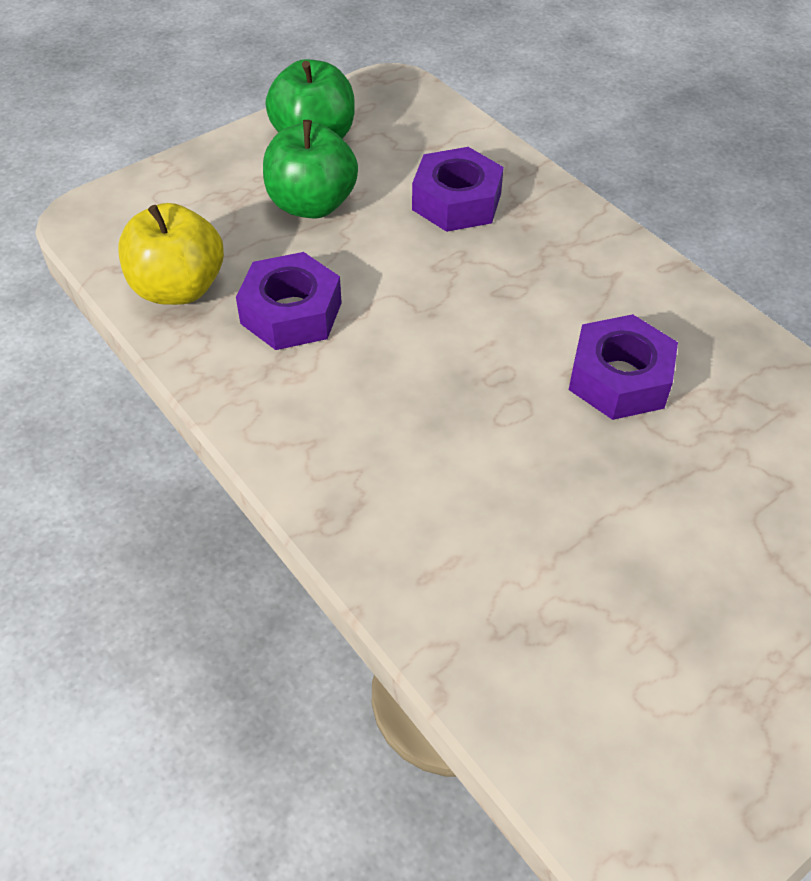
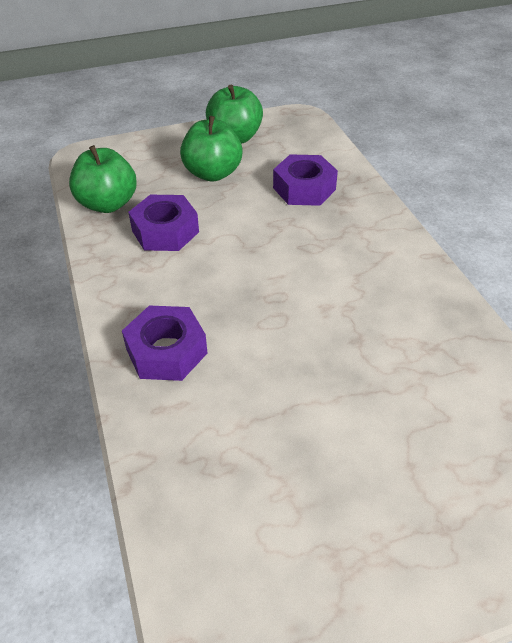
camera: 20 degrees right, 5 degrees down
(178, 288) = (108, 204): yellow apple -> green apple
(619, 379) = (356, 318): purple nut -> purple nut (166, 351)

